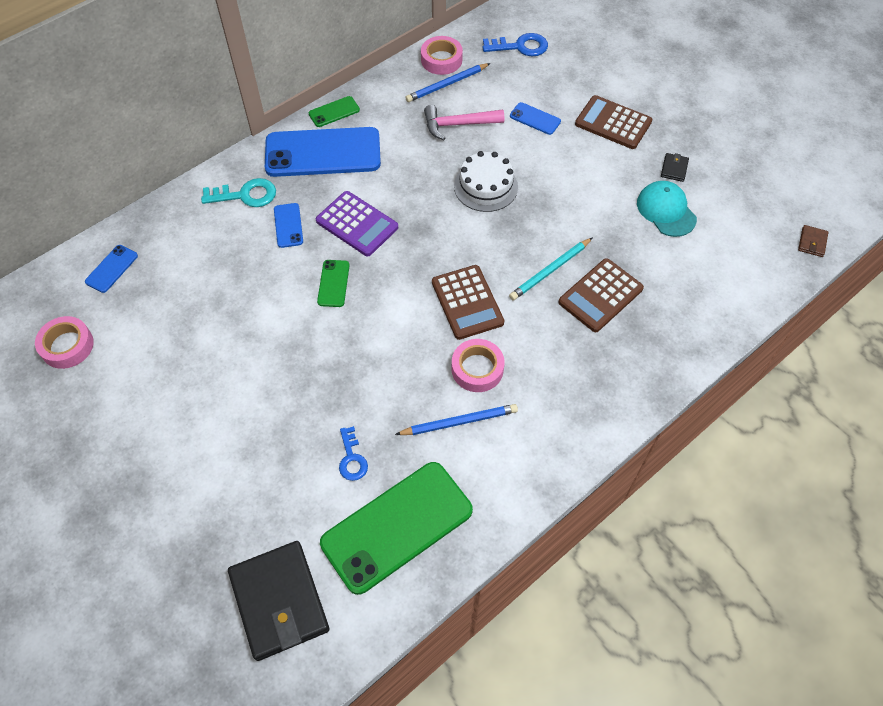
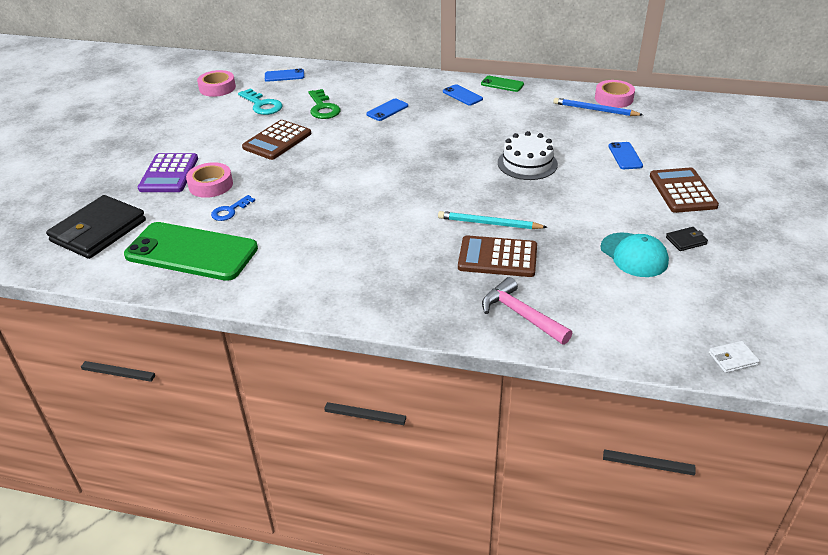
camera: 55 degrees right, 20 degrees down
(226, 274) = (323, 108): none -> green key
(245, 195) = (391, 87): turquoise key -> turquoise key (262, 105)
(323, 153) = (462, 95): blue phone -> blue phone, size x0.44
(333, 283) = (362, 144): green phone -> none
(357, 224) = (421, 131): purple calculator -> purple calculator (169, 174)
(458, 125) = (566, 129): pink hammer -> pink hammer (521, 315)
(459, 421) = (303, 241): blue pencil -> none
(467, 302) = (411, 200): brown calculator -> brown calculator (277, 141)
(477, 369) = (358, 229): pink tape -> pink tape (211, 185)
(520, 46) = (684, 121): blue key -> none
(666, 210) = (634, 255): turquoise cap -> turquoise cap turned 120 degrees clockwise
(812, 242) = (732, 359): brown wallet -> white wallet

